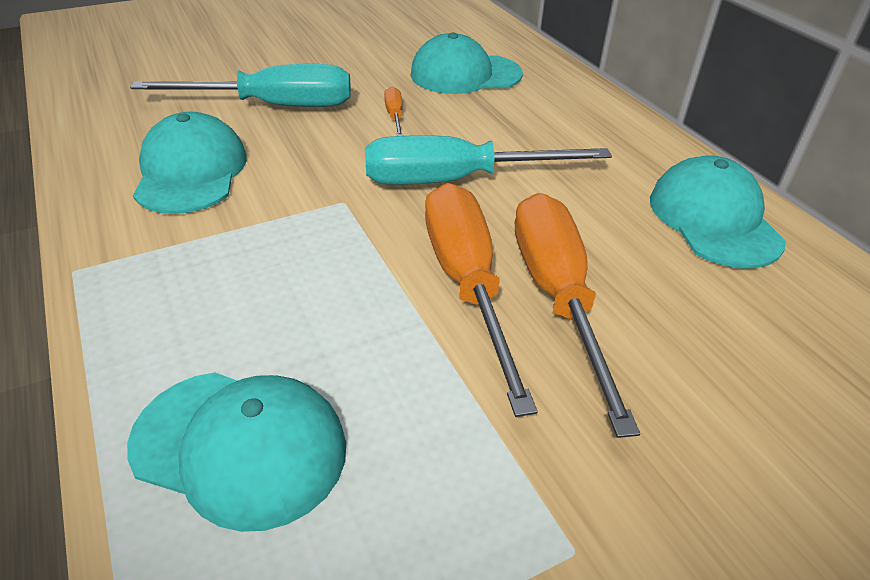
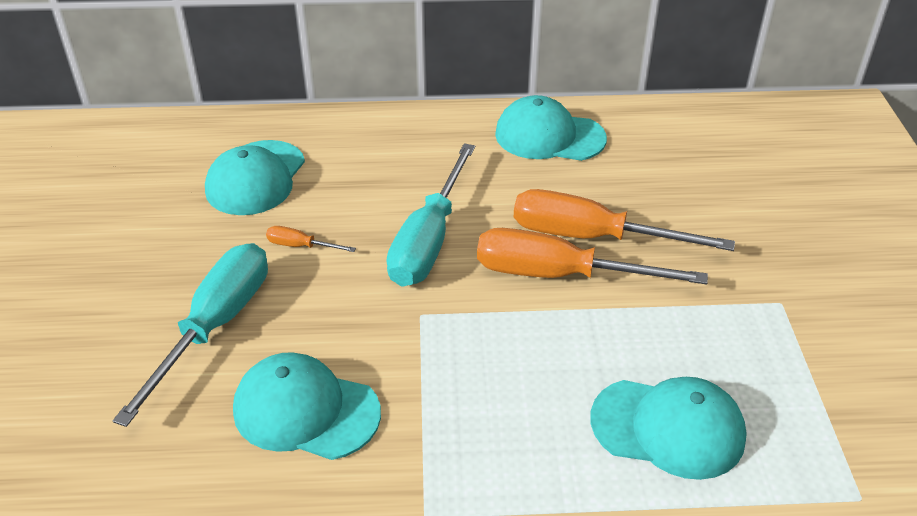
camera: 65 degrees left, 0 degrees up
(240, 446) = (668, 428): turquoise cap -> turquoise cap turned 60 degrees clockwise

